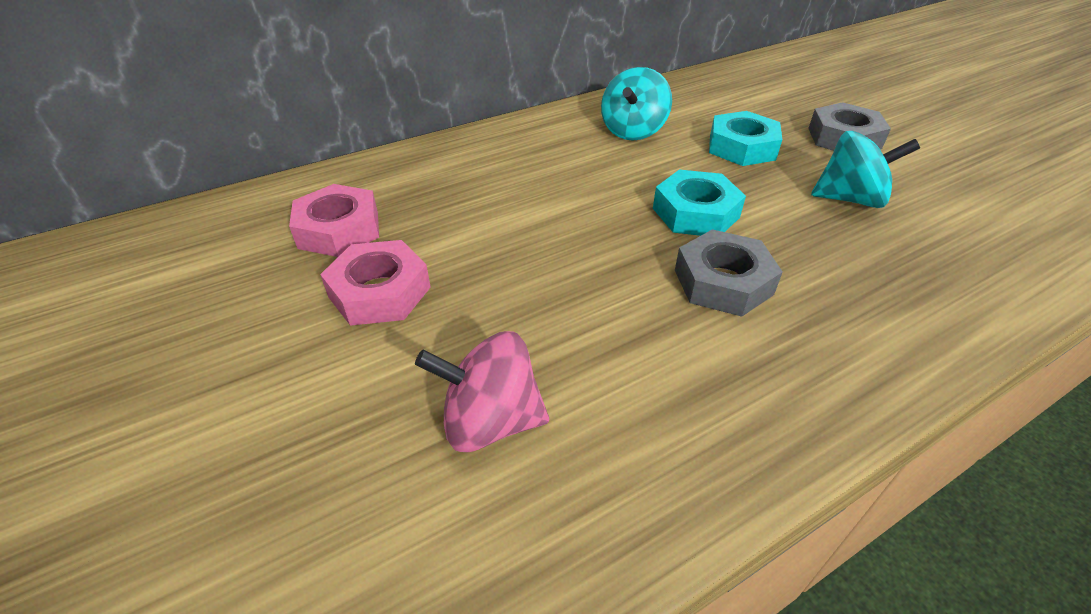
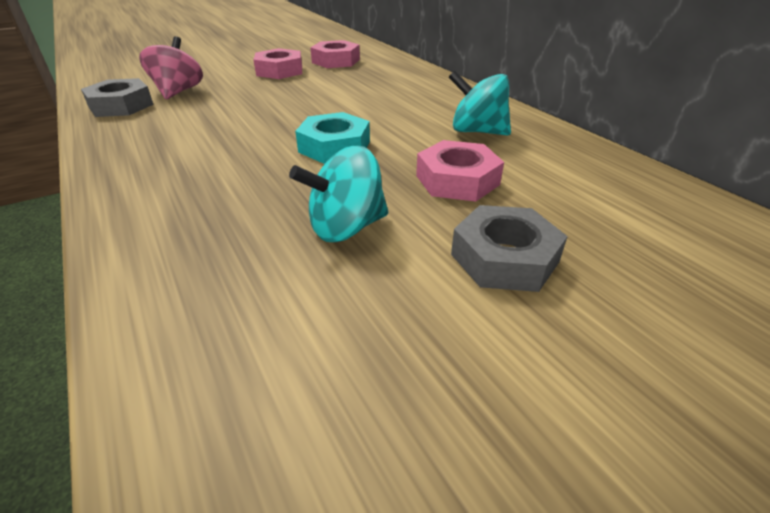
camera: 90 degrees right, 5 degrees down
(723, 282) = (244, 148): grey nut -> grey nut (121, 106)
(742, 147) = (457, 180): turquoise nut -> pink nut
(850, 199) = (346, 228): turquoise spinning top -> turquoise spinning top turned 60 degrees clockwise

